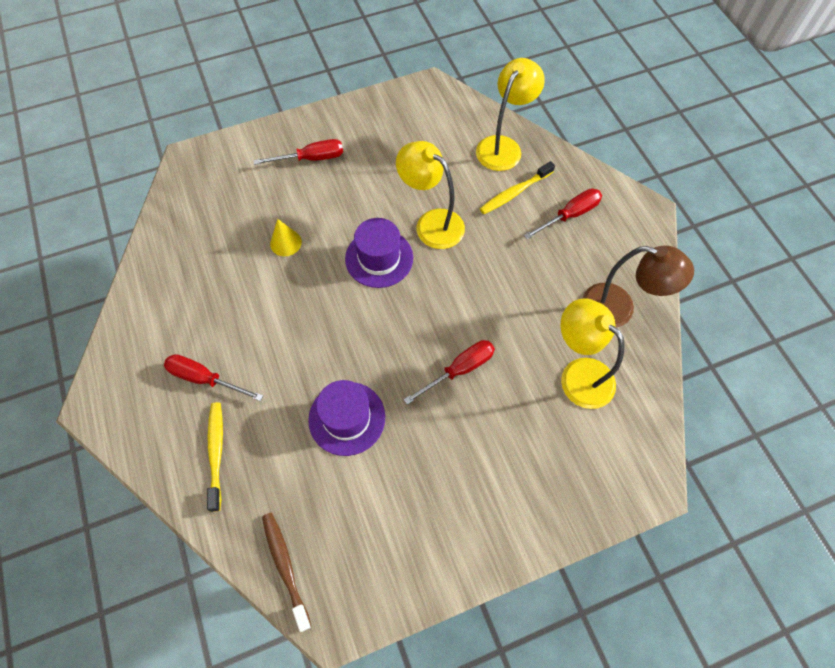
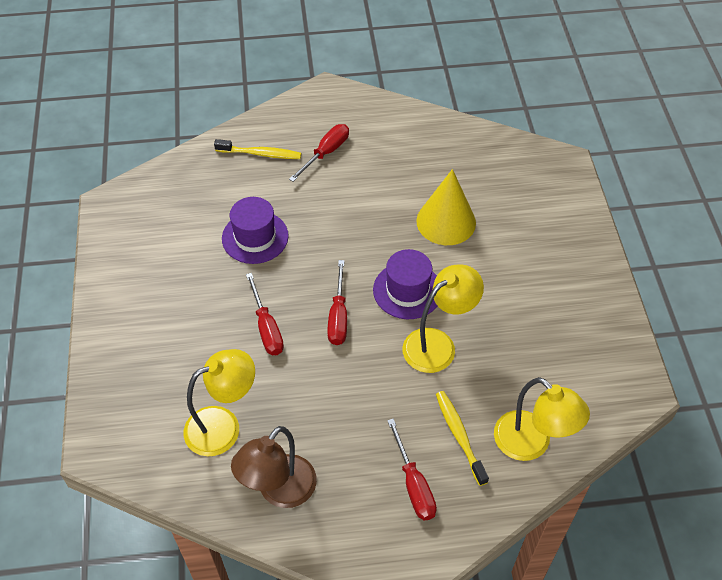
camera: 105 degrees right, 10 degrees down
(285, 242) = (446, 221): yellow cone -> yellow cone, size x1.94
(285, 566) = (158, 182): brown toothbrush -> none
(311, 158) = (547, 256): red screwdriver -> red screwdriver (338, 316)

